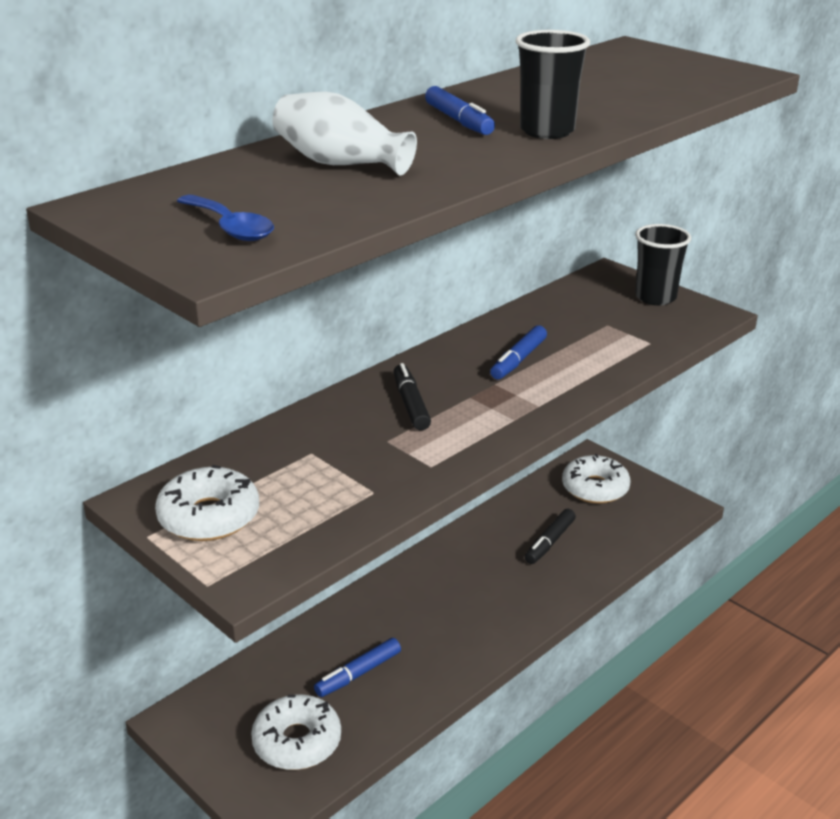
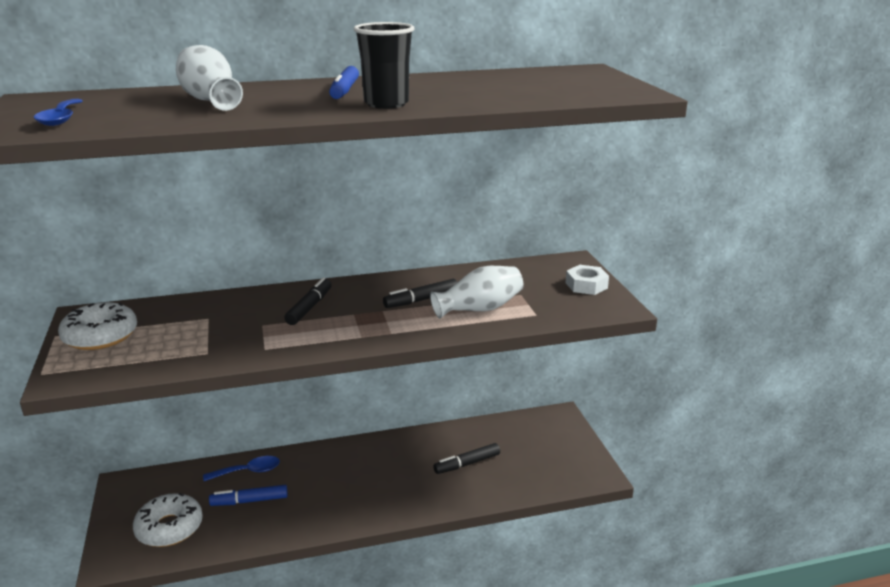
camera: 30 degrees right, 5 degrees down
(319, 643) = (248, 471): none -> blue spoon
(518, 360) = (421, 300): blue marker -> black marker
(589, 352) = (479, 309): none -> white vase
(595, 488) = (541, 438): white donut -> none
(655, 297) = (586, 285): black cup -> white nut

